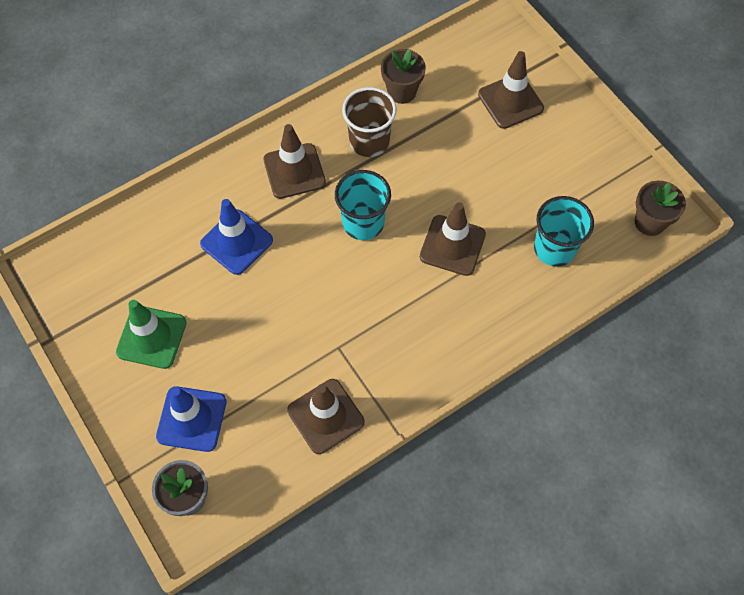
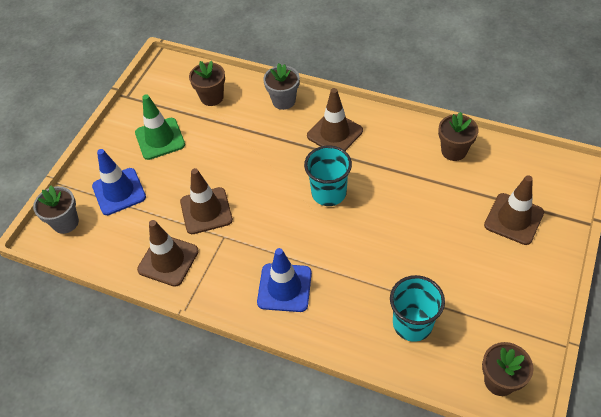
camera: 60 degrees right, 10 degrees down
(138, 252) = (212, 97): none -> brown flower pot
(208, 188) = (283, 101): none -> grey flower pot
(236, 242) = (257, 137): blue traffic cone -> blue traffic cone (284, 287)
(369, 141) = (395, 158): brown cup -> none
(452, 245) = (357, 255): brown traffic cone -> brown traffic cone (206, 211)

